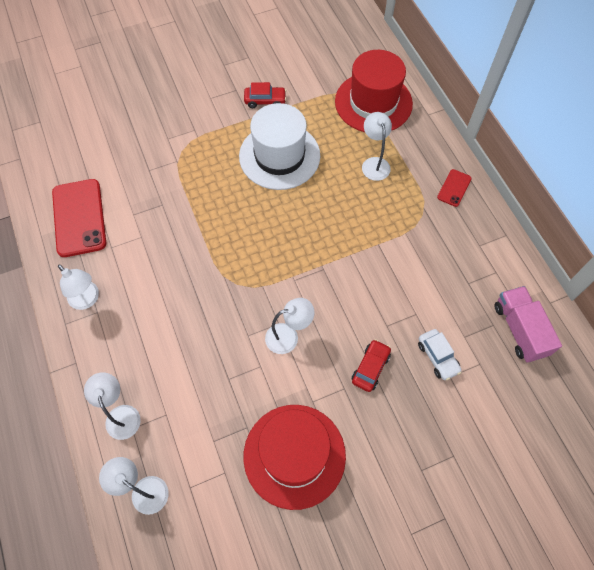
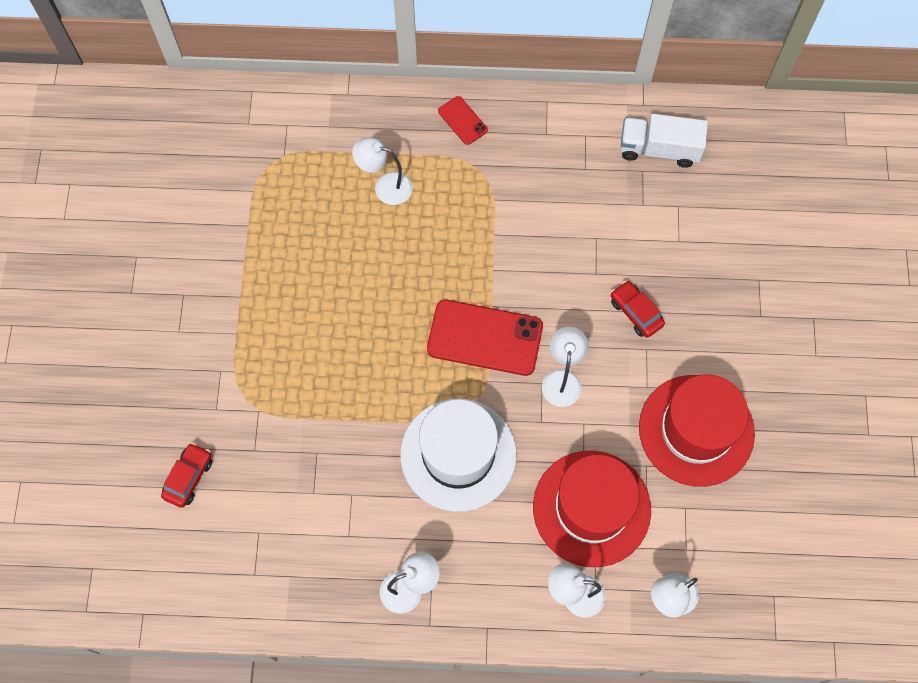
camera: 65 degrees left, 5 degrees up
(79, 218) = (283, 562): red phone -> red phone (485, 338)
(265, 101) = (222, 267): red car -> red car (189, 477)
(279, 156) = (317, 286): white hat -> white hat (458, 454)
(373, 103) = (296, 145): red hat -> red hat (591, 508)
(437, 357) = (653, 242): white car -> none
(519, 330) = (659, 149): pink truck -> white truck

